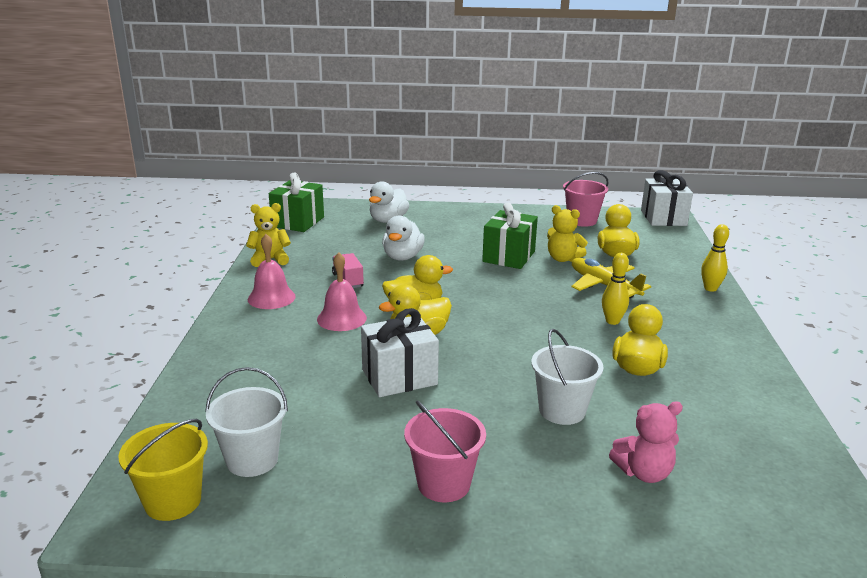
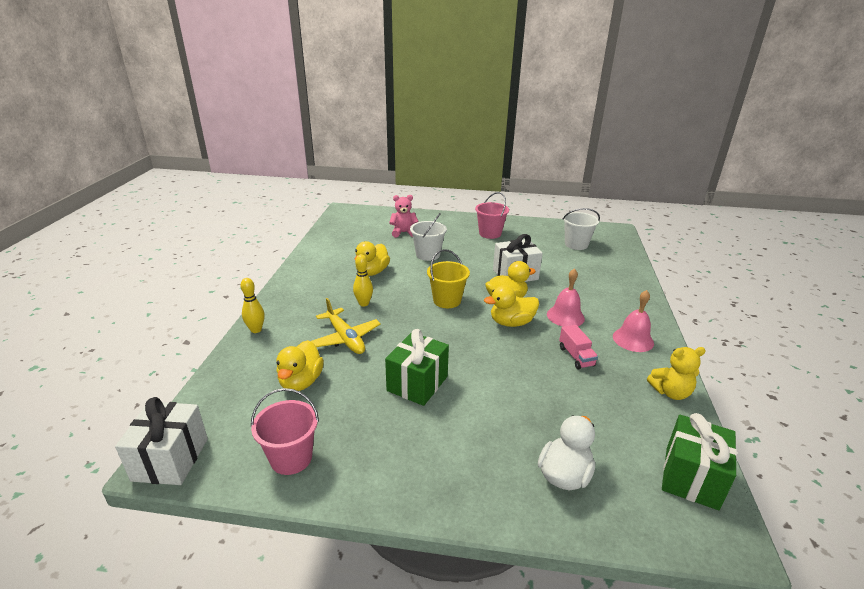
camera: 175 degrees left, 5 degrees up
(173, 501) = (599, 234): yellow bucket -> yellow bucket (447, 300)
(402, 257) = (530, 389): white duck -> none
(563, 259) = (362, 377): yellow teddy bear -> none

